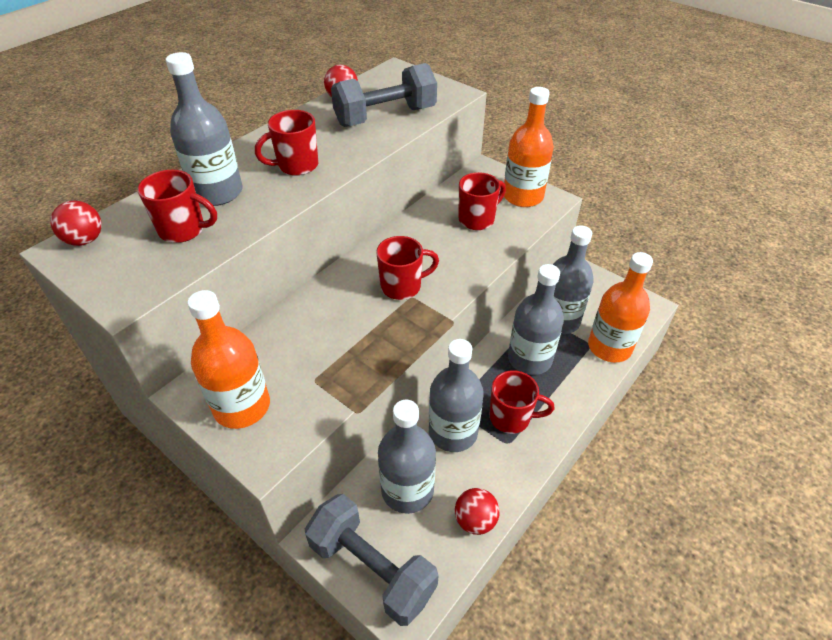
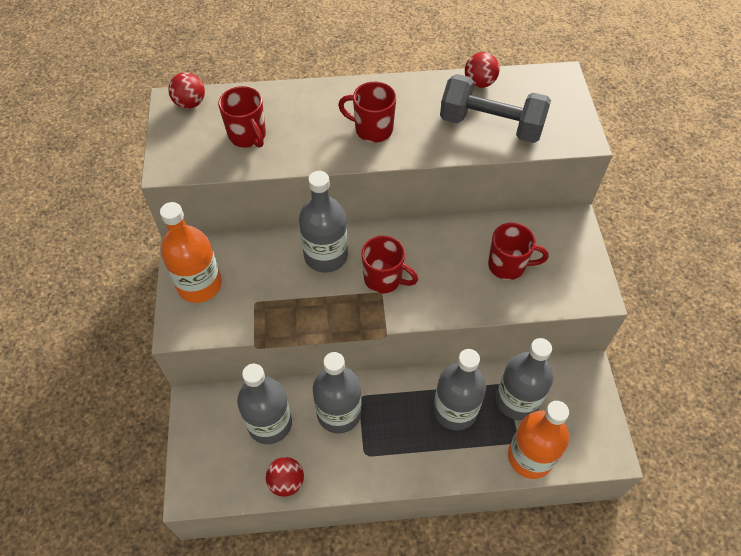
camera: 45 degrees right, 10 degrees up
(217, 192) = (298, 118): grey bottle -> grey bottle (326, 255)
(372, 568) = (201, 450): grey dumbbell -> none
(511, 418) = (388, 440): red mug -> none
(523, 196) = (574, 273): orange bottle -> none

